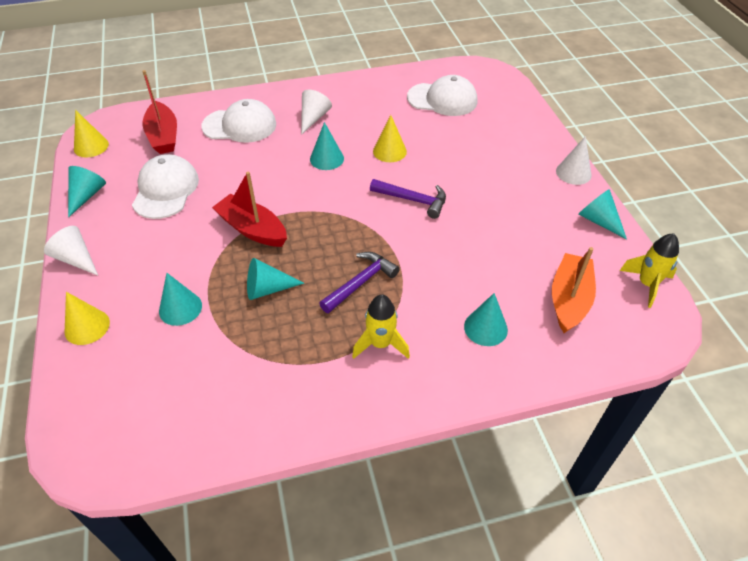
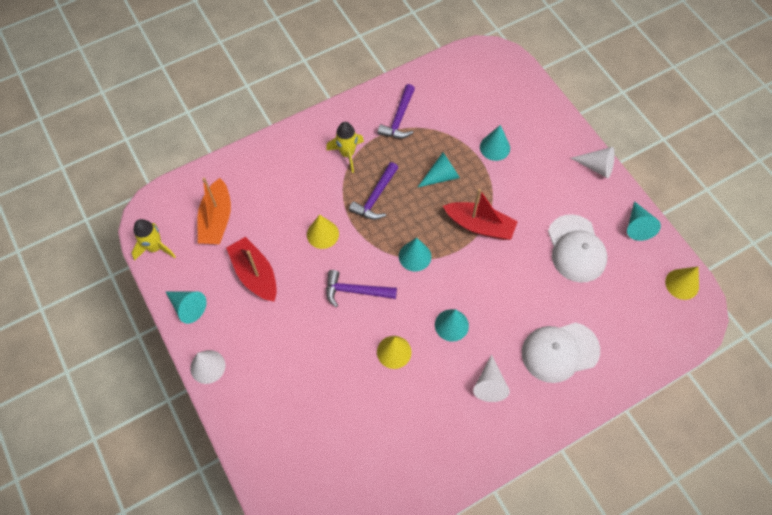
camera: 165 degrees right, 15 degrees up
(87, 327) = (547, 121): yellow cone -> yellow cone (322, 234)
(163, 136) = (624, 316): red boat -> red boat (255, 274)
(288, 378) = (399, 118): none -> purple hammer
(442, 99) = (357, 458): white cap -> none
(485, 328) = (277, 182): turquoise cone -> turquoise cone (415, 256)

